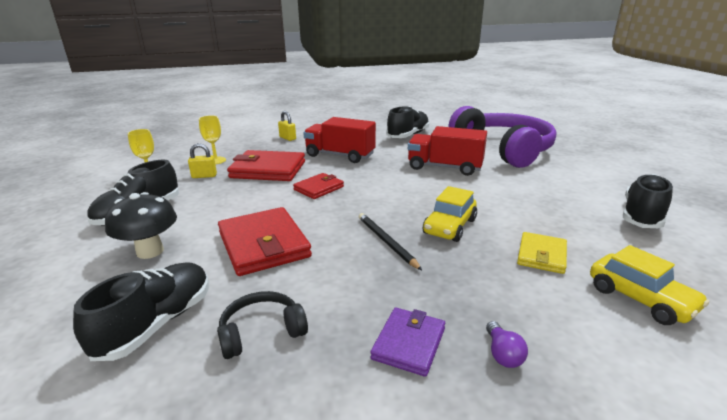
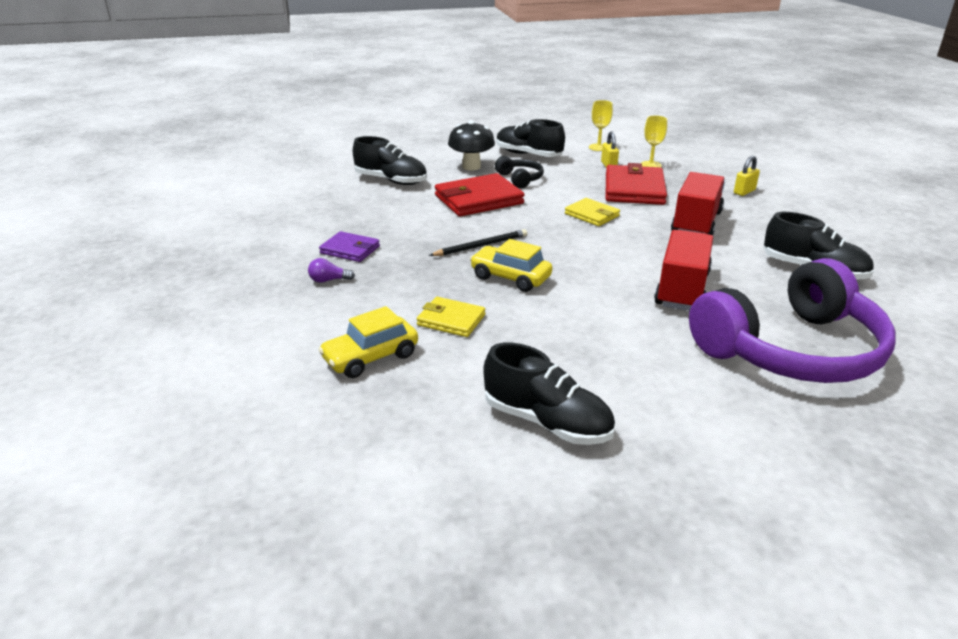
camera: 90 degrees right, 5 degrees up
(261, 332) = (375, 207): black headphones -> black headphones (520, 179)
(319, 188) = (592, 215): red wallet -> yellow wallet

